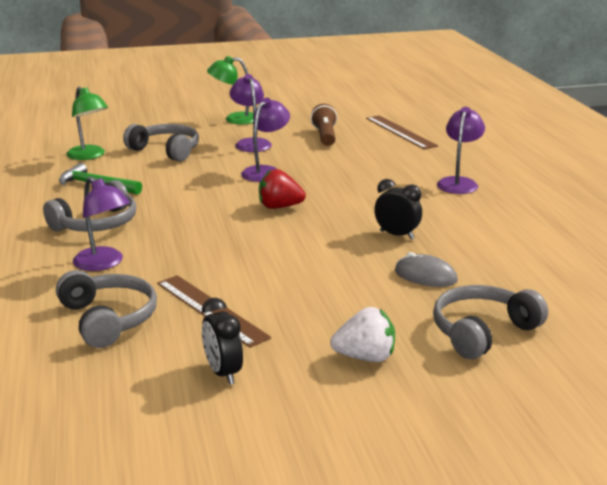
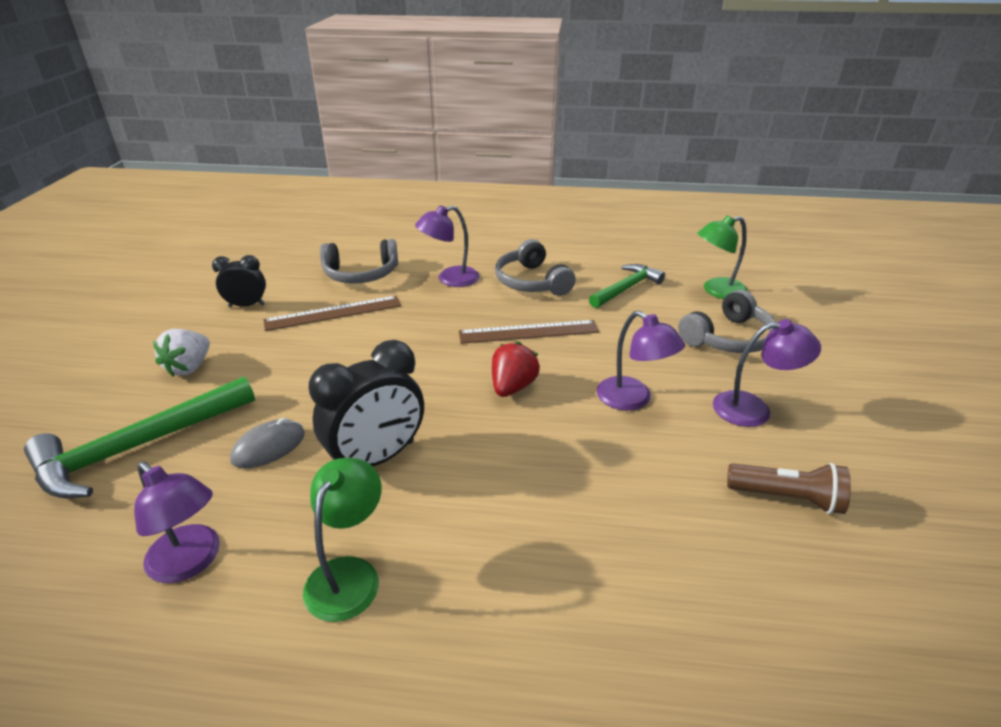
camera: 110 degrees right, 10 degrees up
(234, 119) = (875, 414): green lamp -> green lamp (349, 574)
(397, 235) = (377, 458): black clock -> black clock, size x1.70
(400, 132) = (817, 626): brown ruler -> brown ruler (528, 332)
(459, 183) = (509, 605): purple lamp -> purple lamp (191, 562)
(482, 332) = (139, 447): grey headphones -> green hammer

